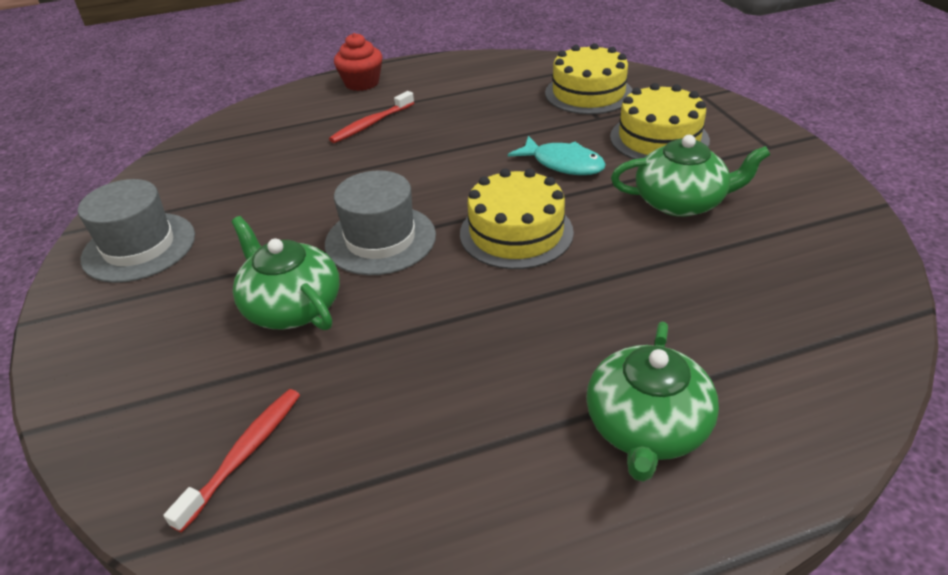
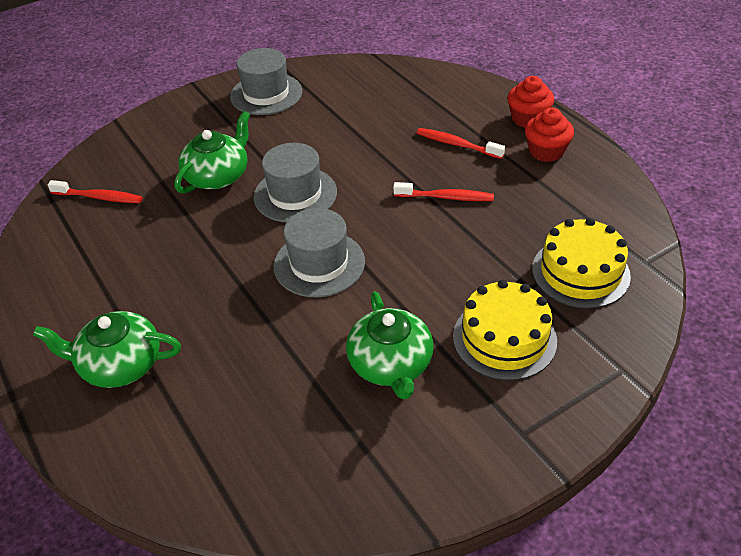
camera: 75 degrees right, 5 degrees up
(418, 82) = (546, 151): none -> red cupcake
(451, 141) = (446, 197): none -> red toothbrush
(516, 232) = (319, 263): yellow cake -> grey hat
(563, 164) = (431, 275): turquoise fish -> none

